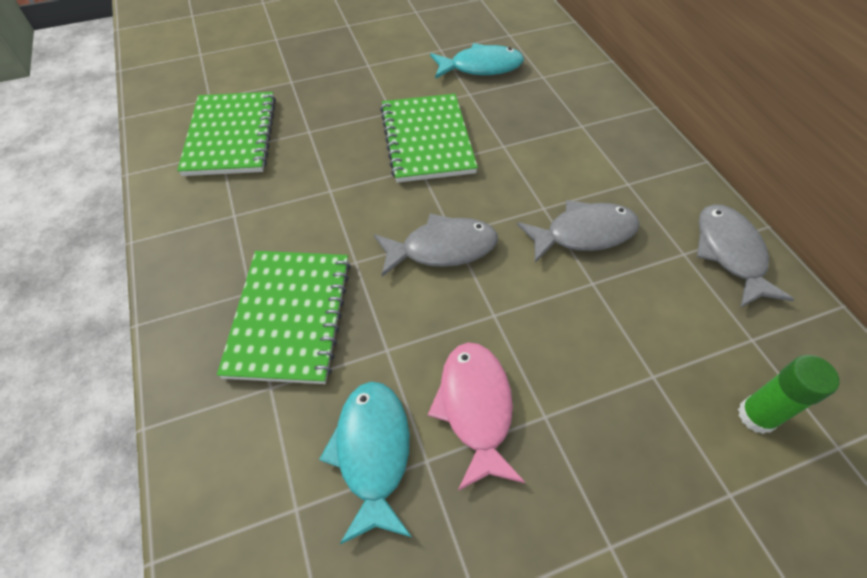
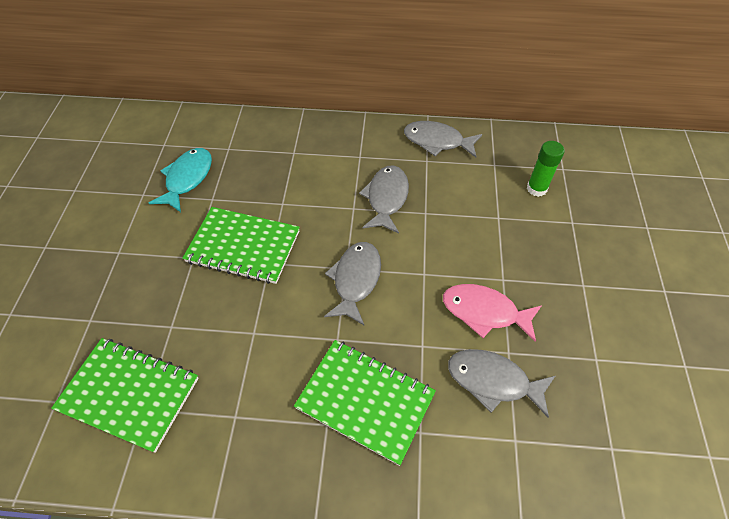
camera: 65 degrees left, 0 degrees up
(372, 452) = (493, 381): turquoise fish -> grey fish

